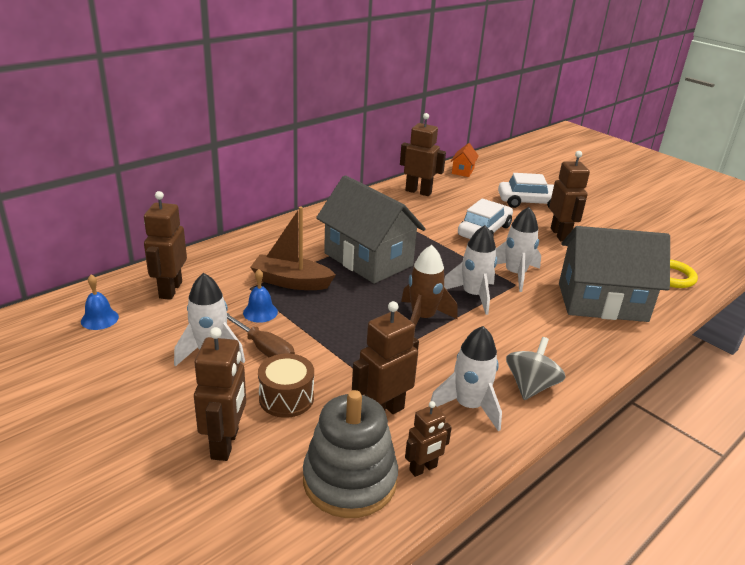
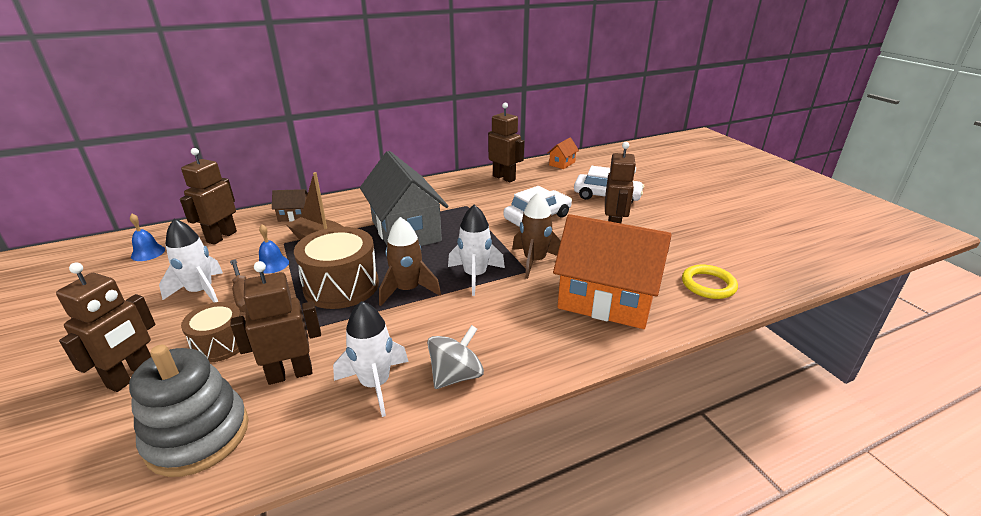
camera: 20 degrees right, 0 degrees up
(232, 257) = (294, 216): none -> brown house
(354, 323) = (341, 286): none -> brown drum
(423, 468) = (274, 440): brown robot -> none
(515, 274) = (534, 261): white rocket -> brown rocket
(602, 302) = (606, 300): grey house -> orange house

